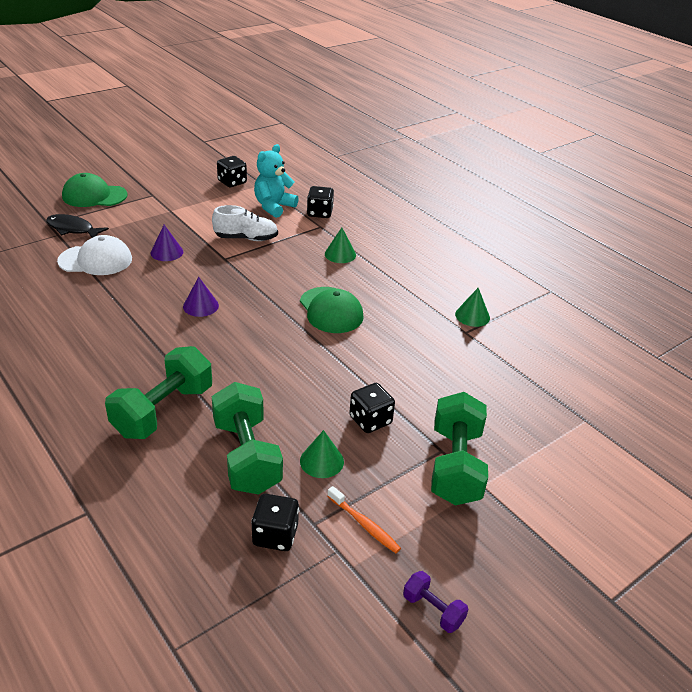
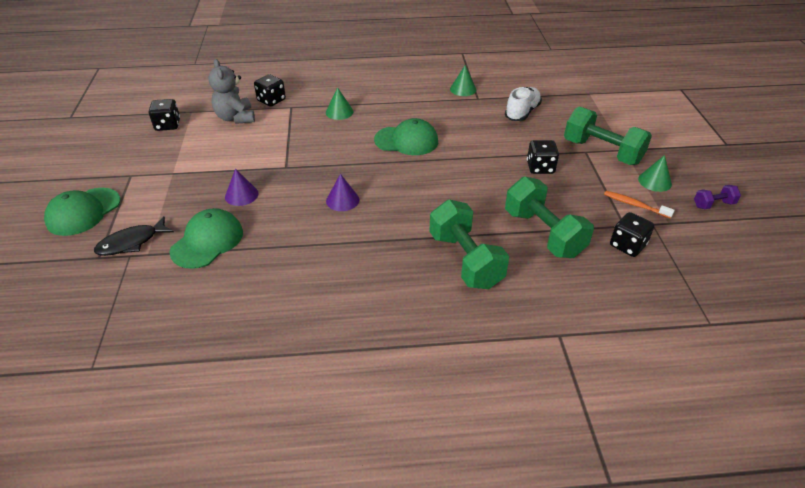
camera: 55 degrees left, 5 degrees up
(96, 260) = (207, 241): white cap -> green cap
(246, 238) = (268, 147): white shoe -> white shoe (522, 113)
(247, 456) = (543, 233): green dumbbell -> green dumbbell turned 45 degrees clockwise
(274, 207) = (235, 118): turquoise teddy bear -> grey teddy bear
(321, 461) = (568, 202): green cone -> green cone (654, 181)
(364, 524) = (635, 205): orange toothbrush -> orange toothbrush turned 135 degrees counterclockwise

